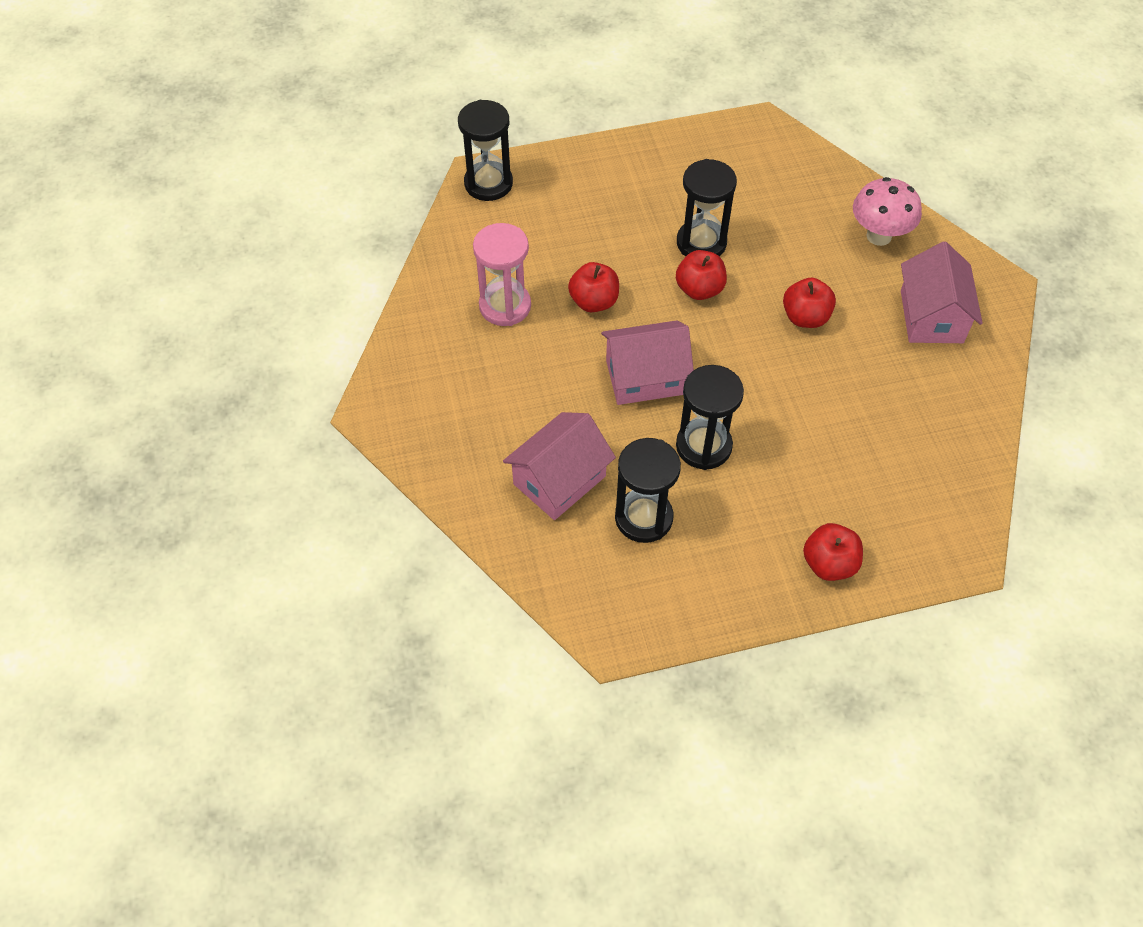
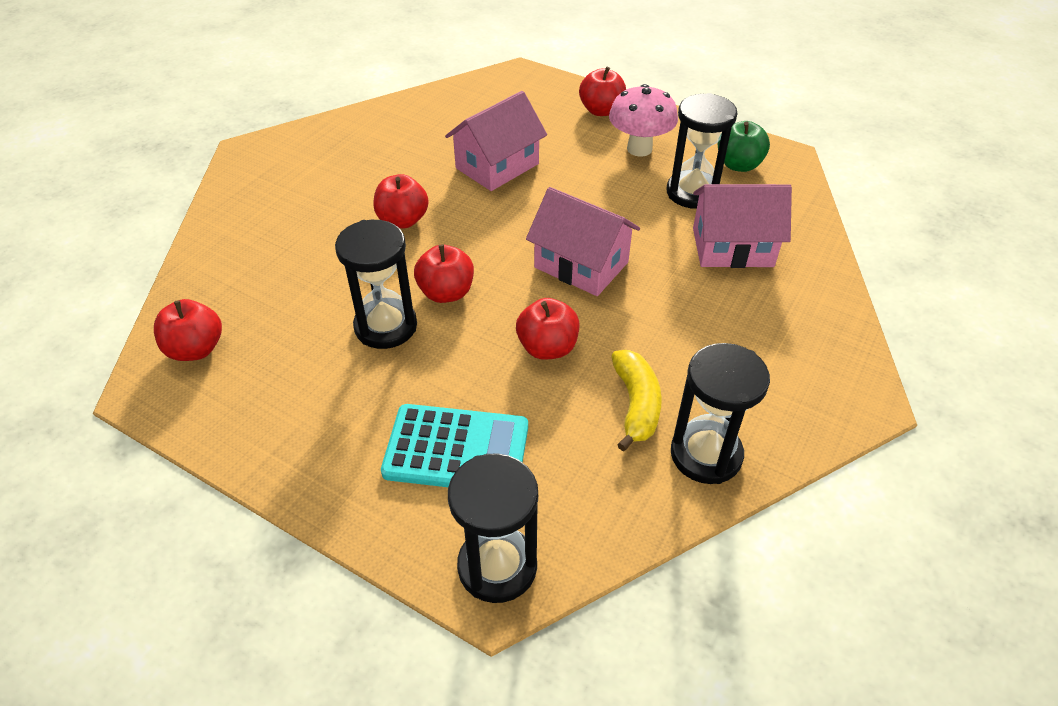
camera: 135 degrees left, 10 degrees down
(505, 306) = (636, 405): pink hourglass -> yellow banana
(571, 213) = (456, 449): none -> turquoise calculator
(640, 588) = (739, 165): none -> green apple
(703, 446) = (596, 201): black hourglass -> black hourglass (706, 454)
(776, 156) = (196, 349): none -> red apple
(879, 236) = (254, 230): pink mushroom -> pink mushroom (639, 149)
(931, 316) = (324, 165): pink house -> pink house (497, 166)

